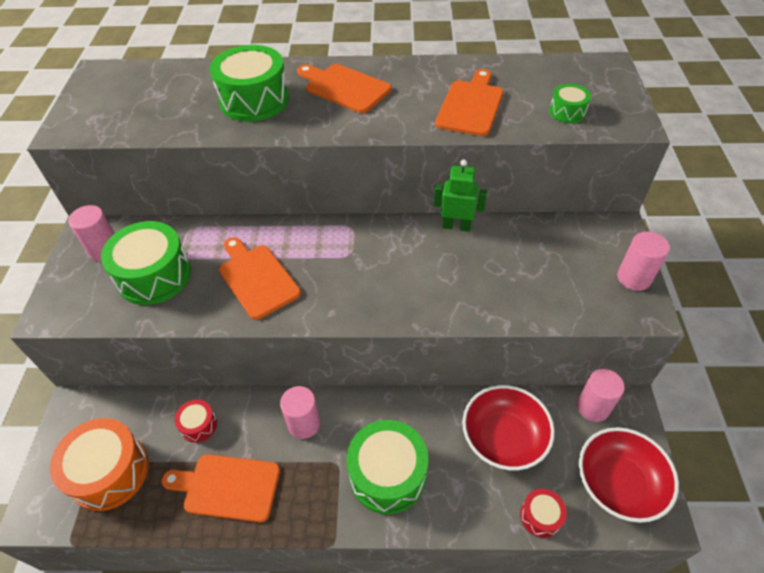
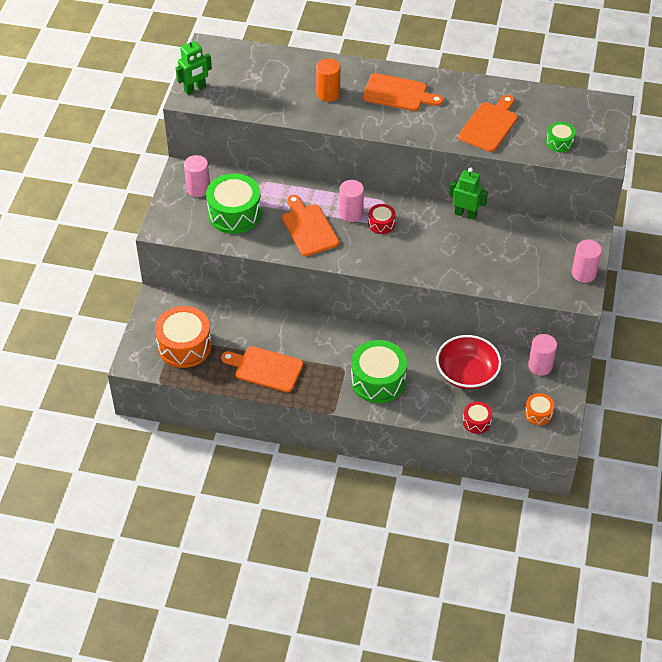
camera: 10 degrees right, 0 degrees up
(75, 119) = (195, 89): none -> green robot
(199, 425) = (248, 328): red drum -> red drum (381, 224)
(254, 100) = (328, 94): green drum -> orange cylinder
(304, 424) = (324, 340): pink cylinder -> pink cylinder (351, 213)
(344, 87) = (398, 93): orange cutting board -> orange cutting board turned 150 degrees clockwise
(618, 483) = (538, 413): red bowl -> orange drum

